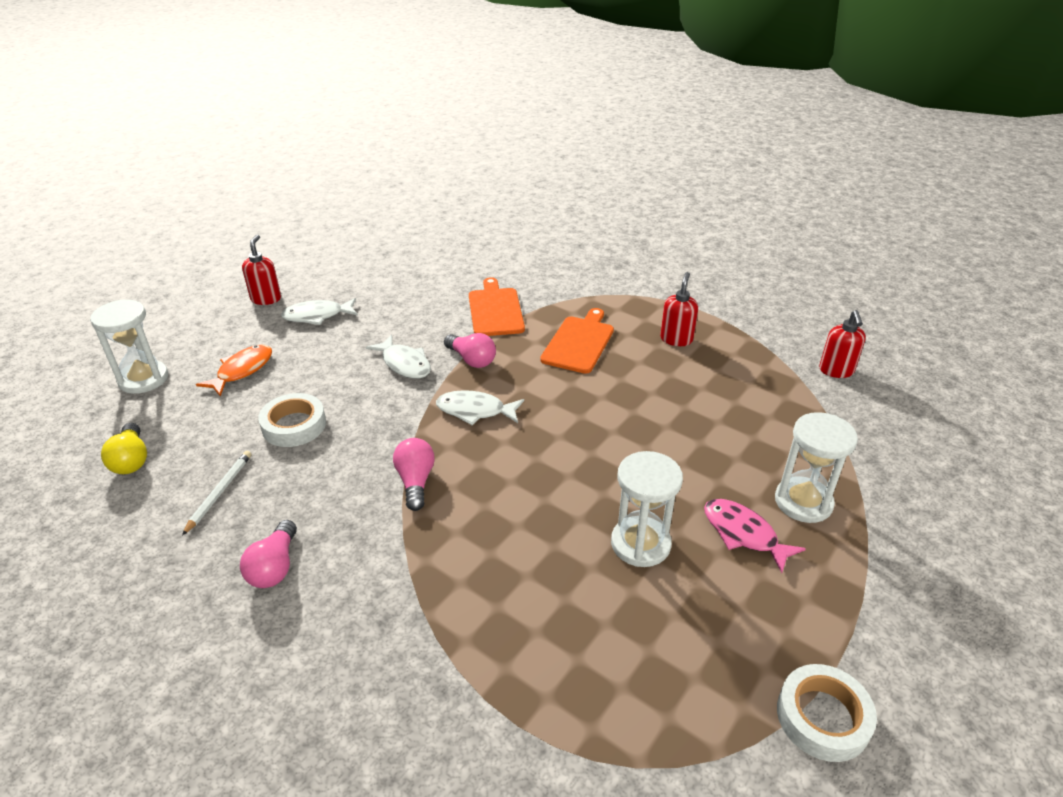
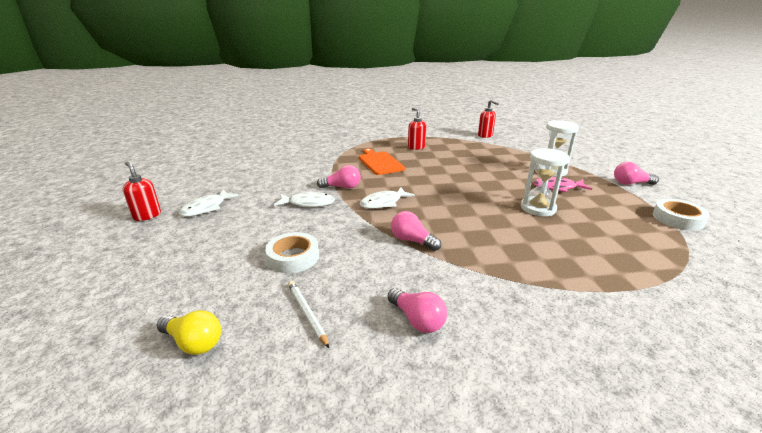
camera: 45 degrees left, 10 degrees down
(143, 379) = (110, 297): white hourglass -> none
(242, 370) = (198, 253): orange fish -> none
(495, 310) = (316, 167): orange cutting board -> none
(896, 613) = (630, 183): none -> pink light bulb

